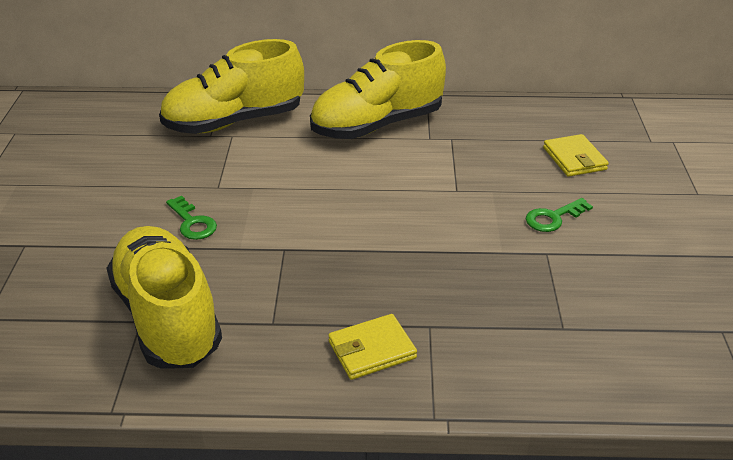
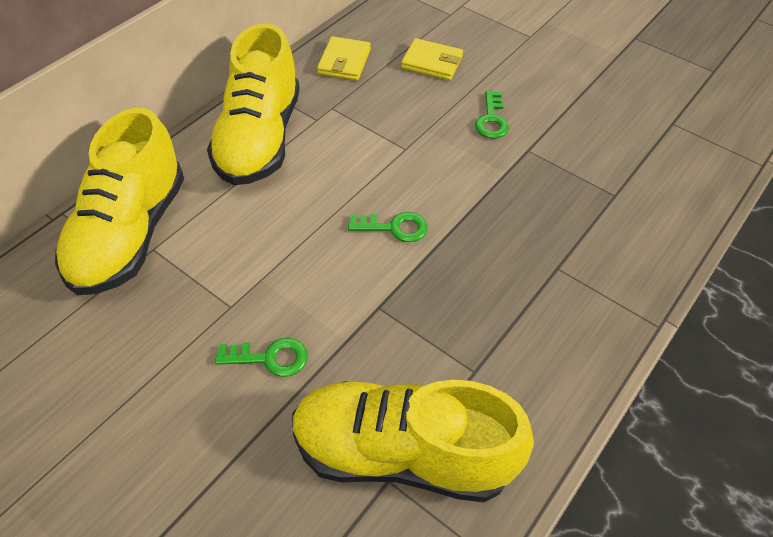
camera: 55 degrees left, 15 degrees up
(368, 222) = (394, 227): none -> green key
(372, 350) = (559, 321): yellow wallet -> yellow wallet (344, 62)

